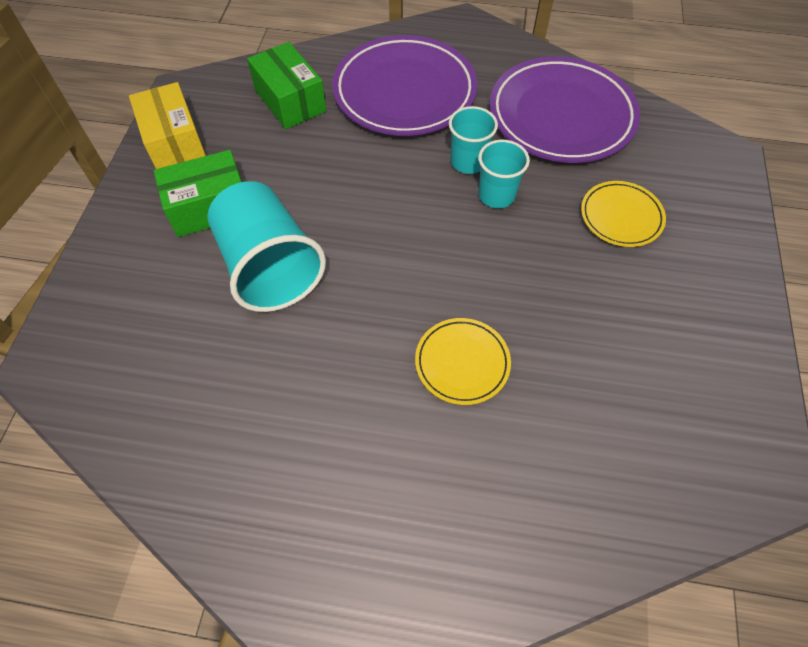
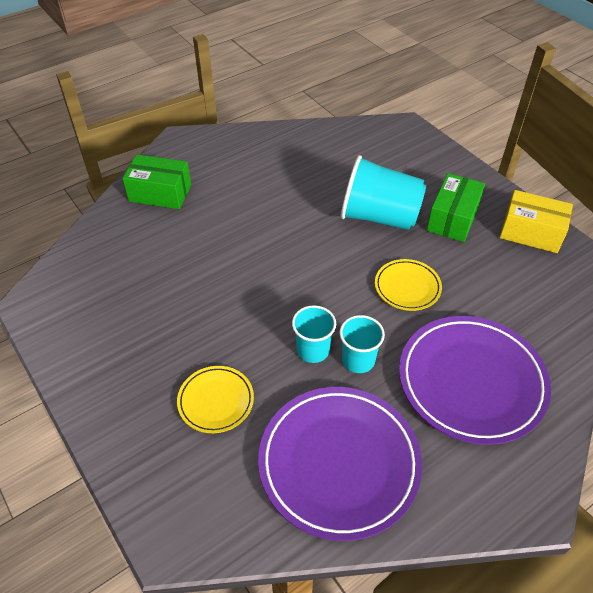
camera: 135 degrees right, 10 degrees down
(290, 101) = (524, 309): green box -> green box (160, 193)
(462, 363) = (232, 246): yellow plate -> yellow plate (407, 287)

